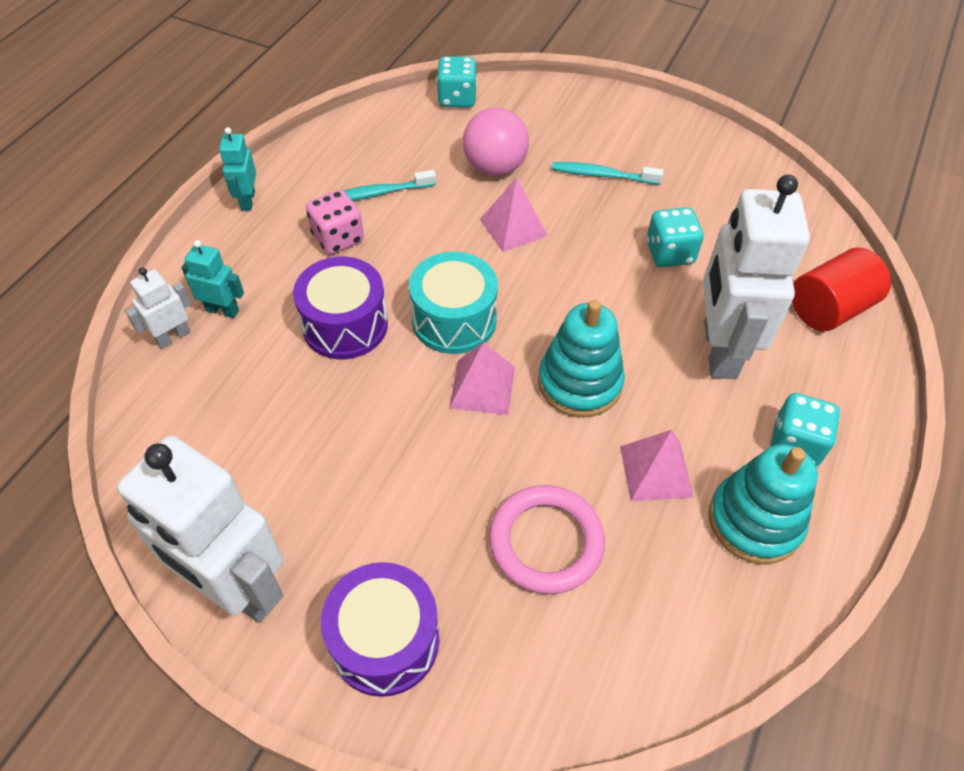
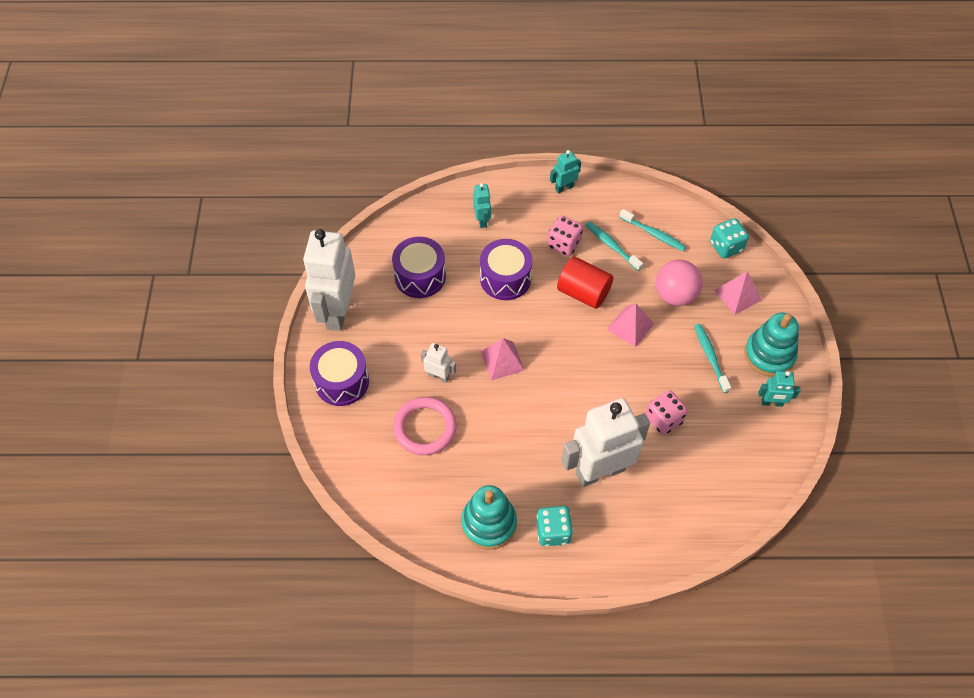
camera: 65 degrees right, 5 degrees up
(173, 337) = (453, 209): white robot -> white robot (439, 376)
(260, 432) = (420, 276): none -> purple drum
(390, 149) = (653, 234): none -> turquoise toothbrush
(454, 320) = (540, 327): turquoise drum -> none
(579, 383) = (532, 406): turquoise stacking toy -> turquoise stacking toy (769, 354)
(656, 471) = (494, 464): pink pyramid -> pink pyramid (737, 295)
(669, 253) = (663, 419): turquoise dice -> pink dice
(693, 152) = (772, 403): none -> turquoise robot
(829, 309) = (673, 526): red cylinder -> red cylinder (583, 292)

